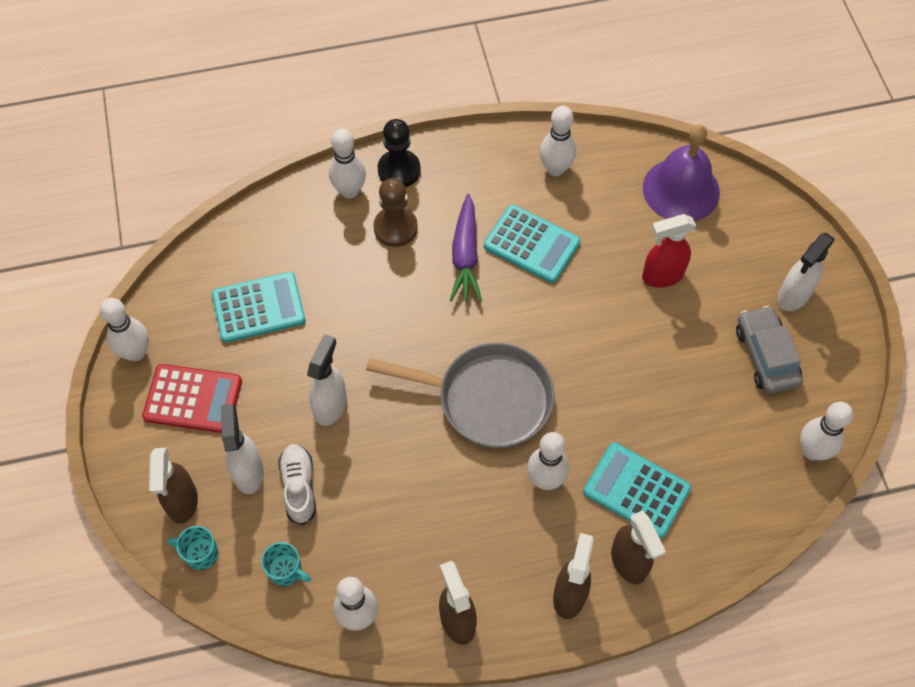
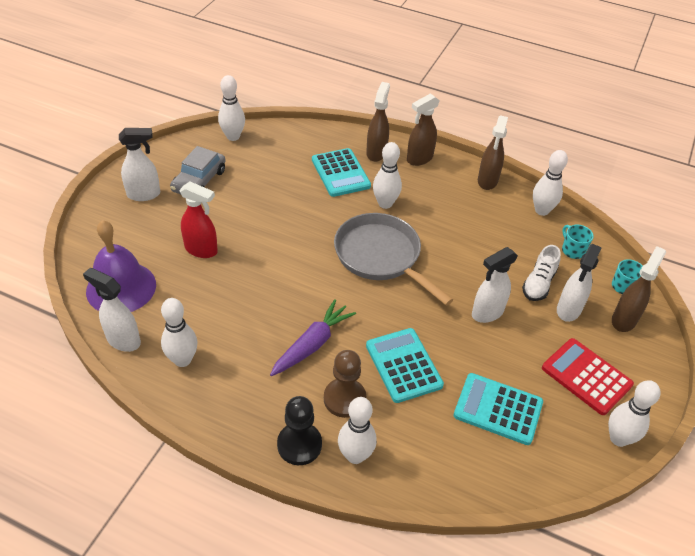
camera: 145 degrees left, 15 degrees down
(531, 244) = (259, 321): turquoise calculator -> turquoise calculator (403, 365)
(620, 151) = (123, 340): none -> white spray bottle

